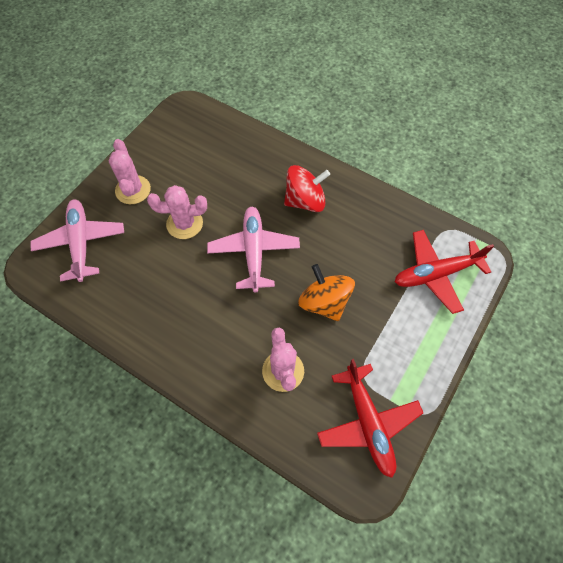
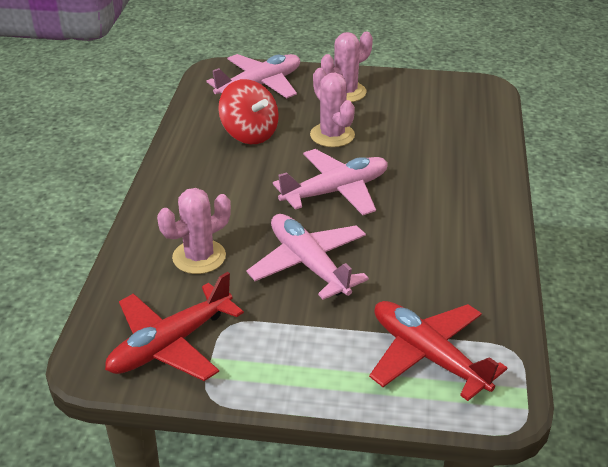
camera: 65 degrees right, 25 degrees down
(305, 201) = (439, 208): red spinning top -> red spinning top (249, 134)
(324, 302) = (308, 264): orange spinning top -> pink plane

